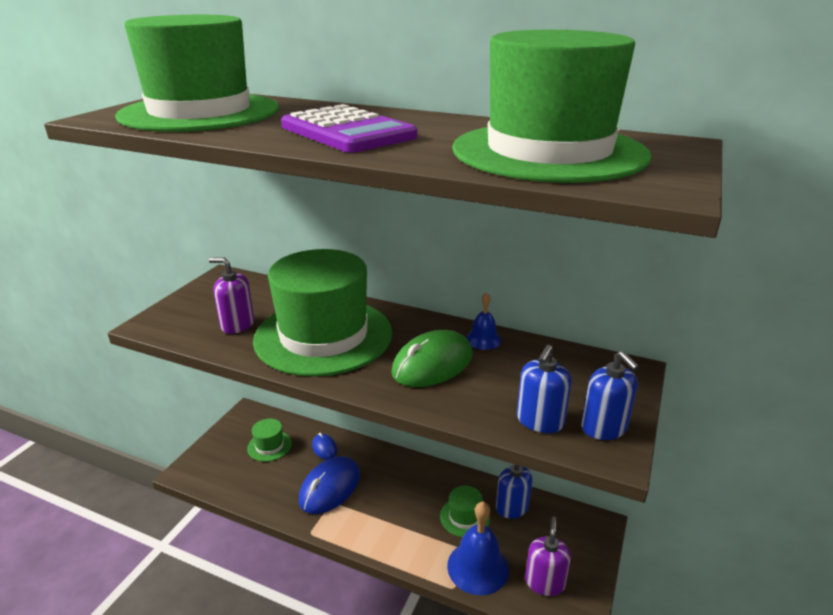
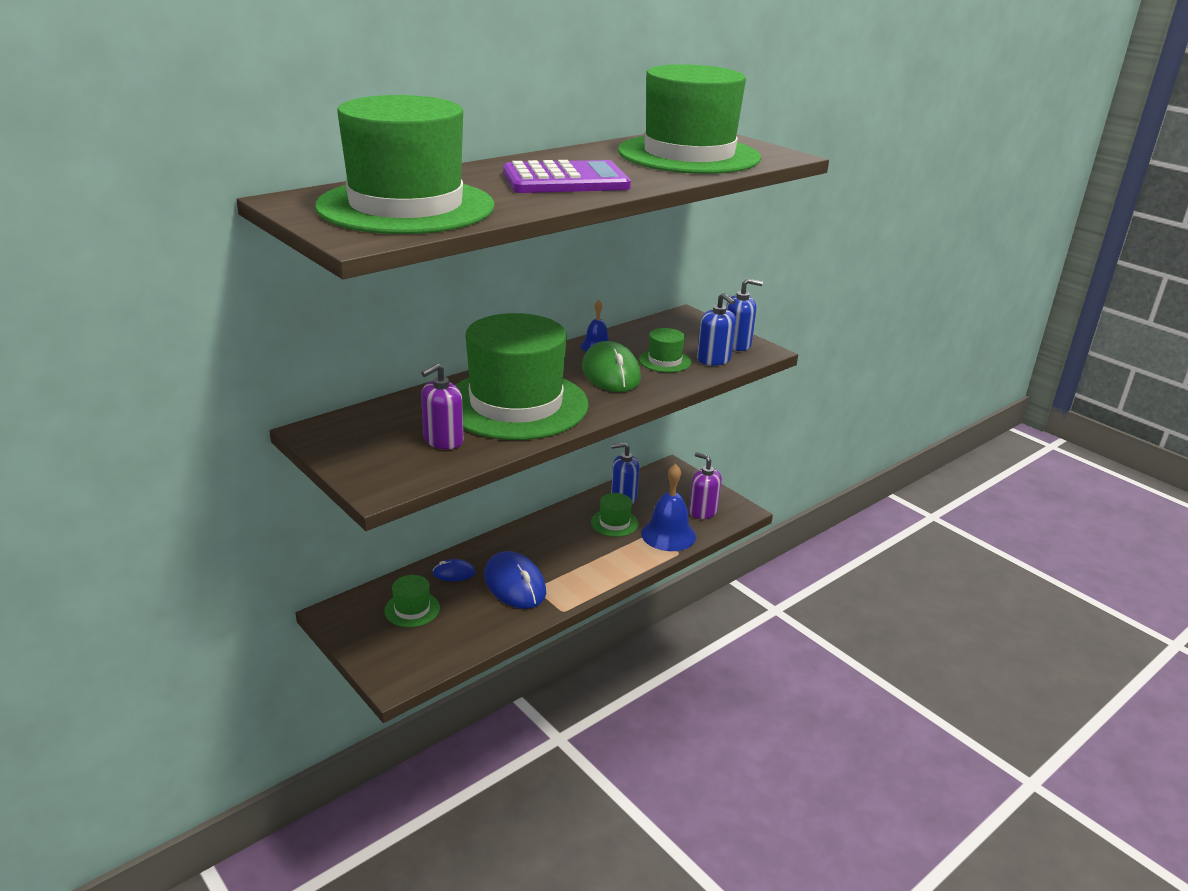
camera: 65 degrees left, 0 degrees up
(497, 388) = (665, 361): none -> green hat

